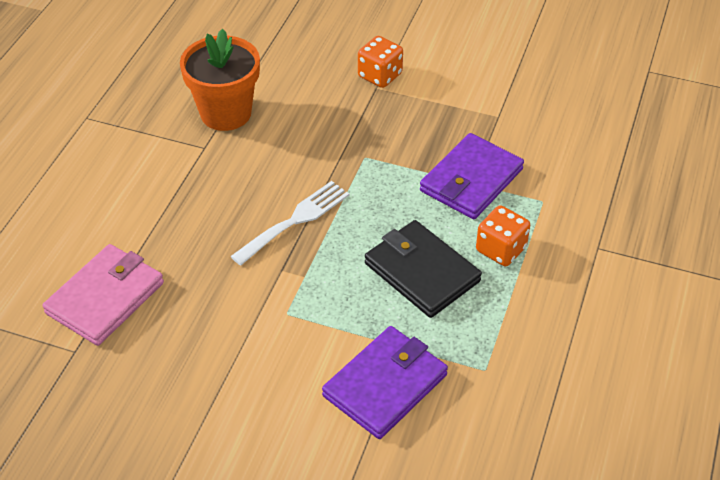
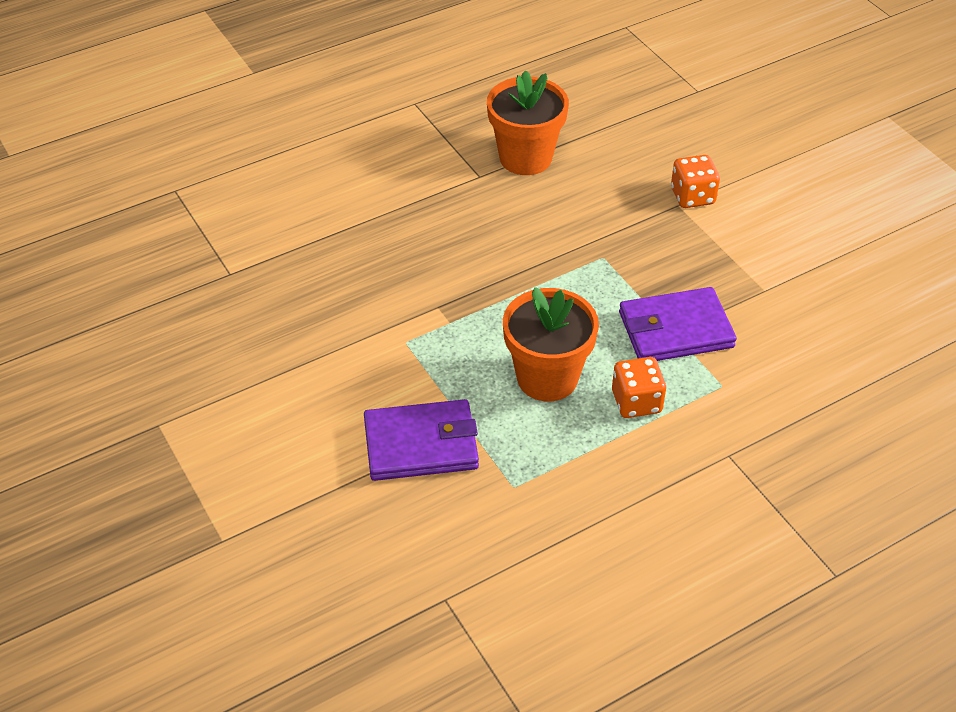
camera: 40 degrees right, 0 degrees up
(105, 298) = (288, 248): pink wallet -> none
(295, 220) = (489, 275): white fork -> none
(421, 272) = (547, 378): black wallet -> orange flower pot

